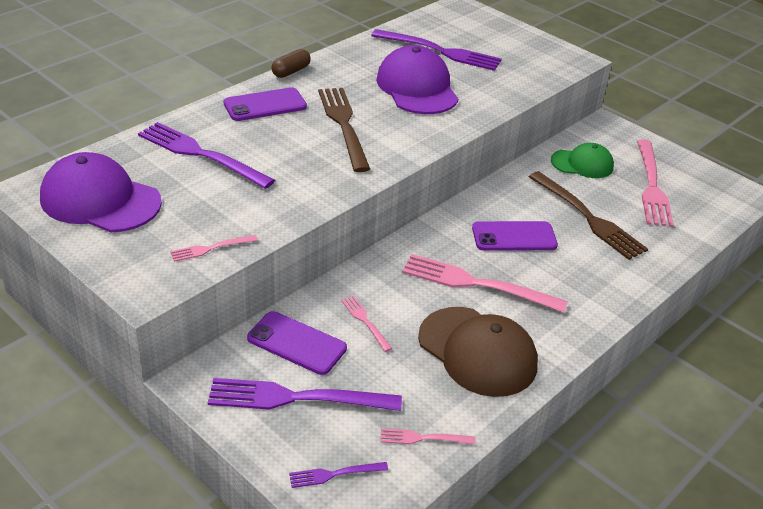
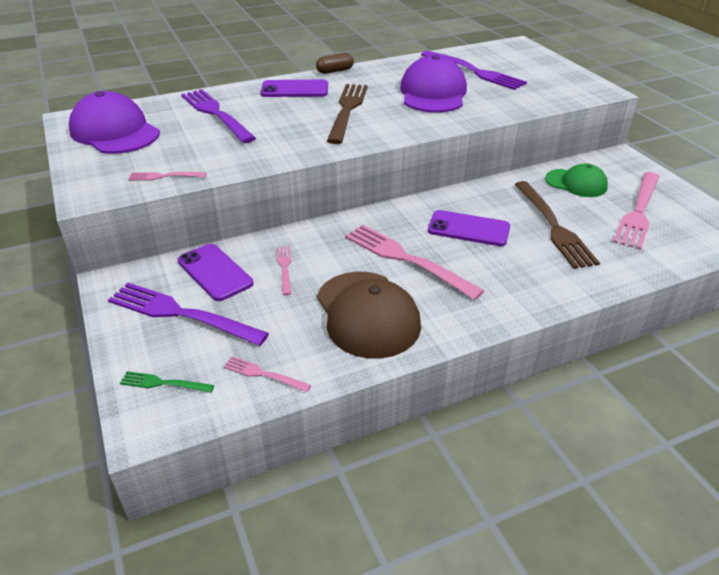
camera: 25 degrees right, 0 degrees up
(334, 474) = (163, 383): purple fork -> green fork

